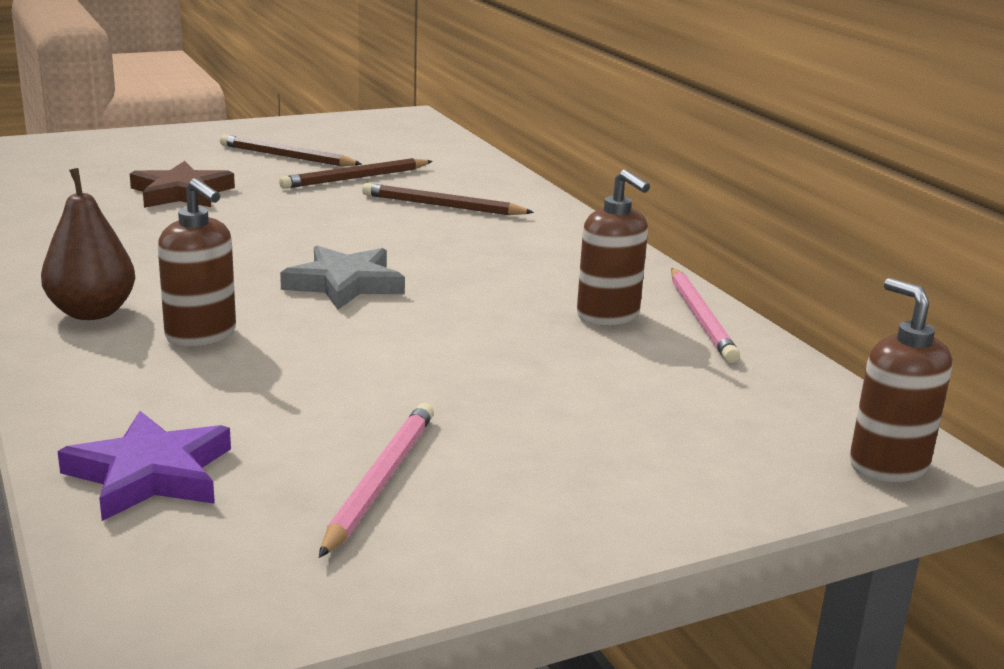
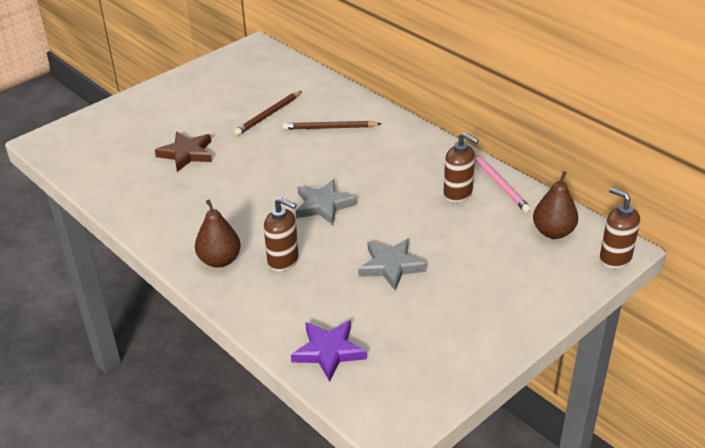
camera: 15 degrees left, 15 degrees up
(287, 156) = (218, 104): brown pencil -> none
(380, 481) = (423, 327): pink pencil -> none
(395, 381) = (391, 266): none -> grey star
(769, 400) = (553, 232): none -> brown pear

